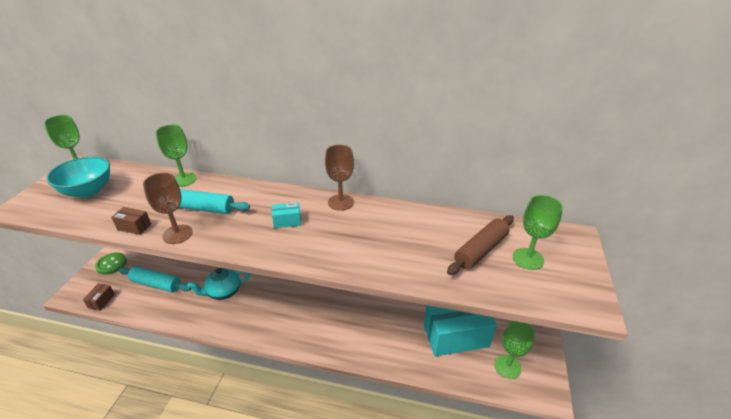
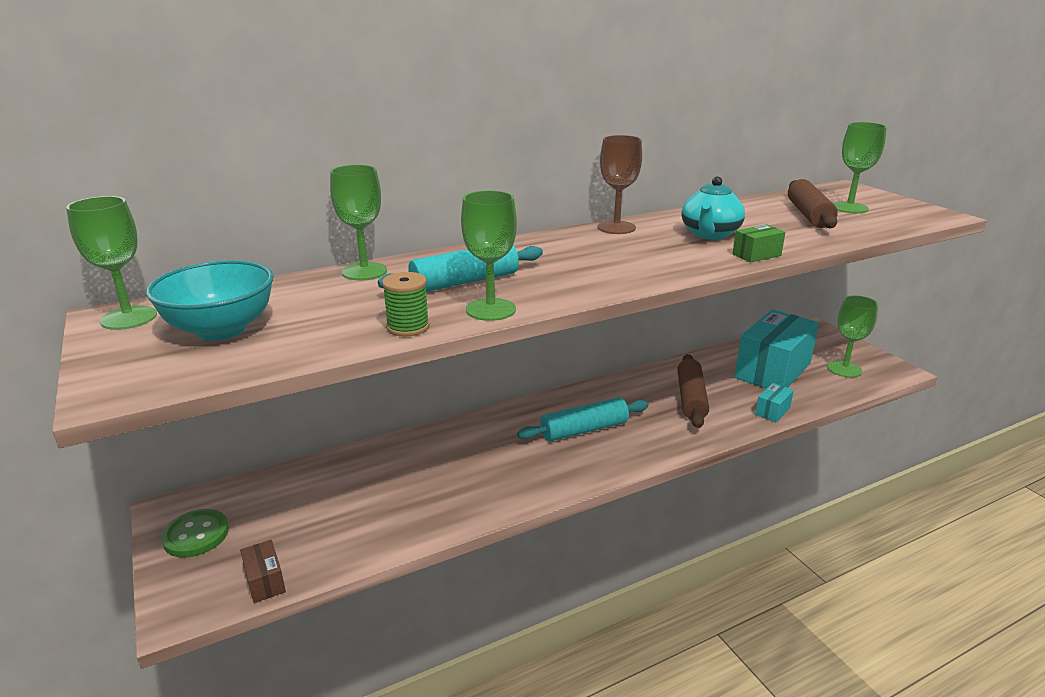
camera: 40 degrees left, 10 degrees down
(134, 227) = (408, 327): brown box -> green spool
(156, 284) = (334, 512): turquoise rolling pin -> turquoise rolling pin (584, 430)
(177, 234) = (490, 309): brown goblet -> green goblet
(223, 292) = (460, 465): turquoise teapot -> turquoise teapot (710, 234)
(287, 221) = (597, 256): turquoise box -> turquoise box (772, 411)
(368, 269) = (756, 255): none -> green box
(377, 324) = (691, 398): none -> brown rolling pin

